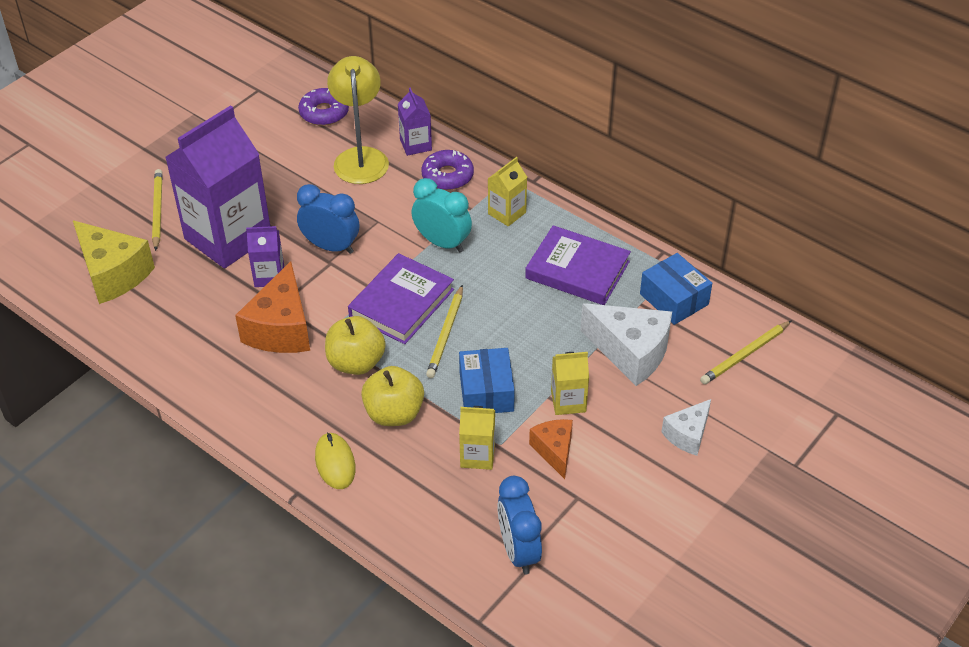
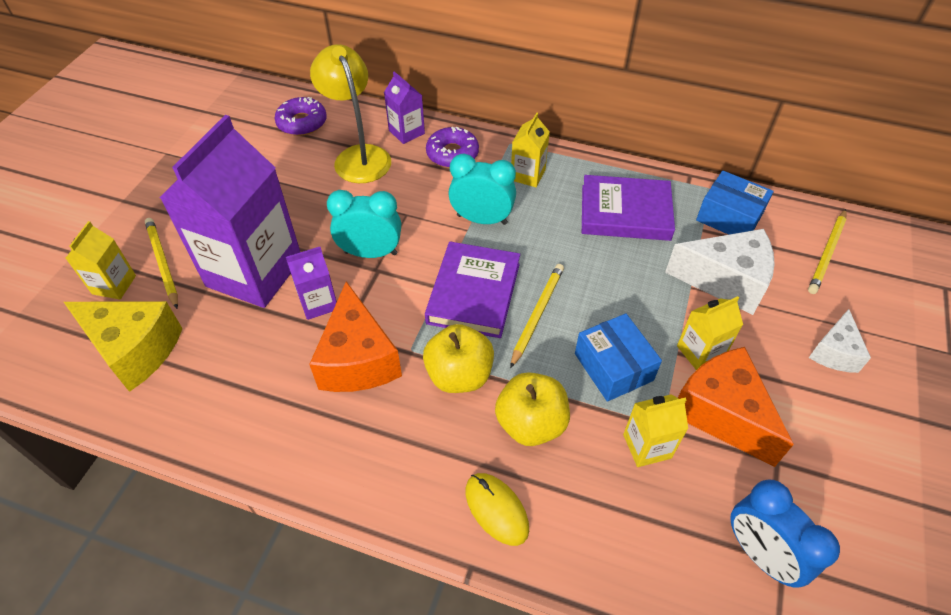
camera: 20 degrees left, 5 degrees up
(114, 218) = (114, 285): none -> yellow carton
(331, 246) = (370, 253): blue clock -> turquoise clock
(446, 334) = (537, 314): yellow pencil -> yellow pencil turned 150 degrees counterclockwise
(554, 451) = (721, 413): orange cheese -> orange cheese, size x1.71

